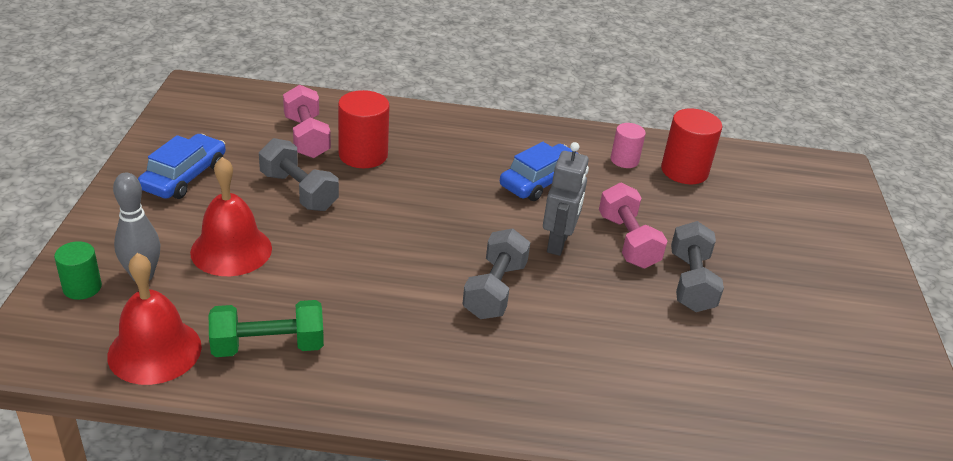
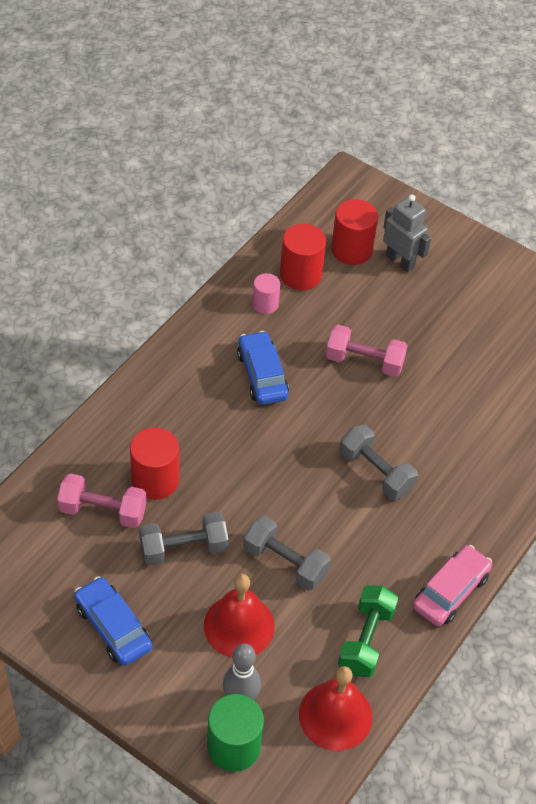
camera: 60 degrees left, 15 degrees up
(82, 287) = (234, 746): green cylinder -> green cylinder, size x1.65
(381, 399) = (450, 591): none -> pink car
(558, 243) = (343, 405): grey robot -> grey robot (400, 261)
(691, 282) = (426, 351): grey dumbbell -> grey dumbbell (285, 563)
(755, 193) = (351, 250): none -> red cylinder

